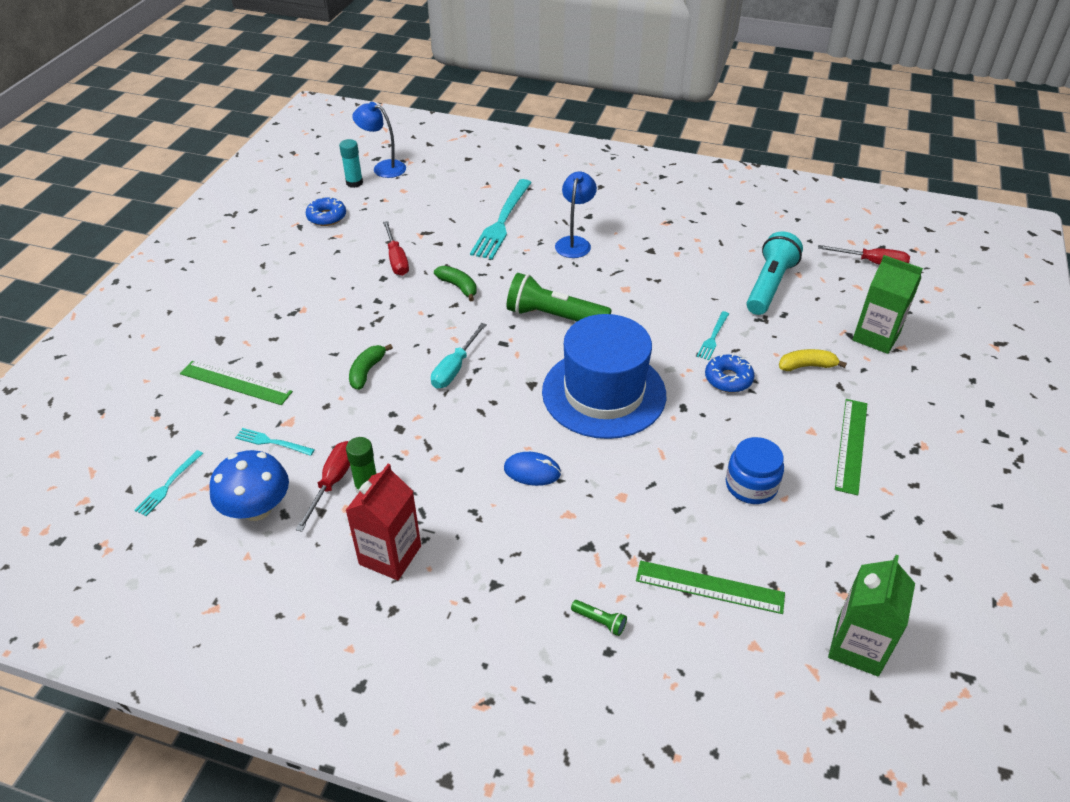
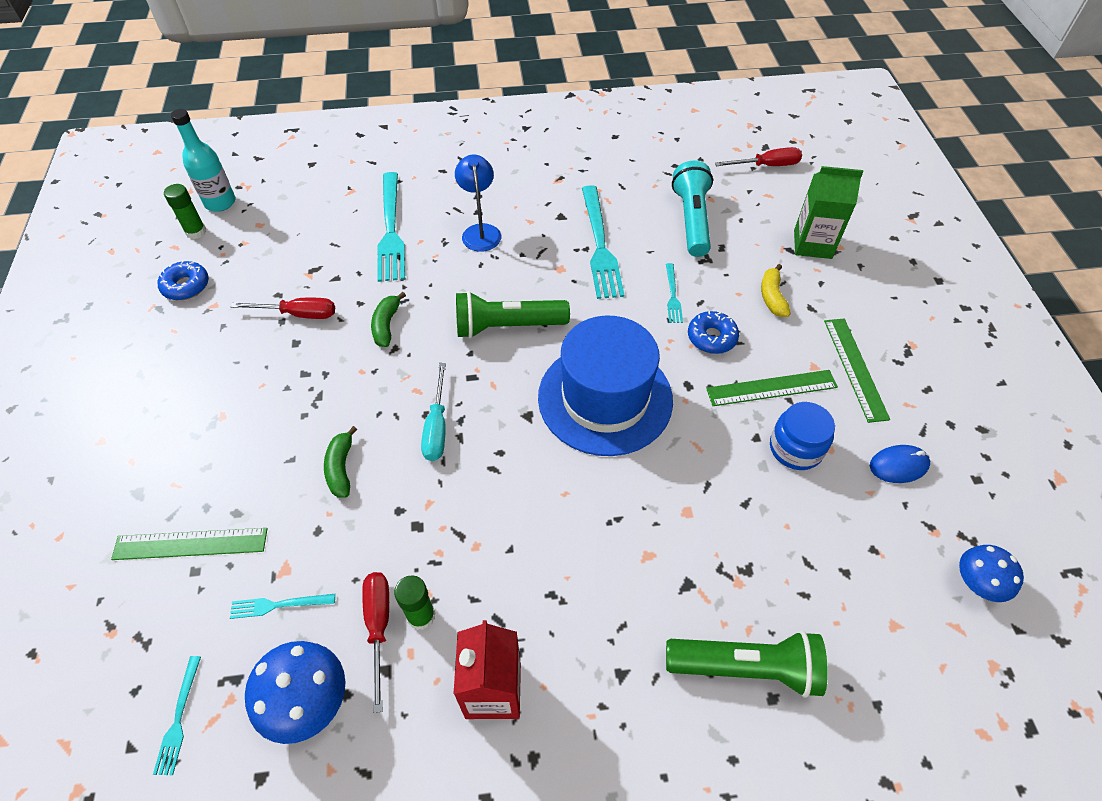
camera: 25 degrees left, 10 degrees up
(354, 183) = (196, 232): turquoise glue stick -> green glue stick
(383, 167) = (220, 202): blue lamp -> turquoise bottle
(396, 259) = (298, 314): red screwdriver -> red screwdriver turned 45 degrees counterclockwise
(458, 287) = (386, 325): green banana -> green banana turned 105 degrees counterclockwise
(532, 471) = (584, 520): blue mouse -> blue mouse (898, 465)
(599, 621) = (745, 667): green flashlight -> green flashlight, size x2.47
(671, 281) = (600, 245): none -> turquoise fork
(709, 587) = (821, 578): green ruler -> green ruler (771, 388)
(807, 366) = (772, 297): yellow banana -> yellow banana turned 60 degrees counterclockwise
(857, 646) = (977, 583): green carton -> blue mushroom

